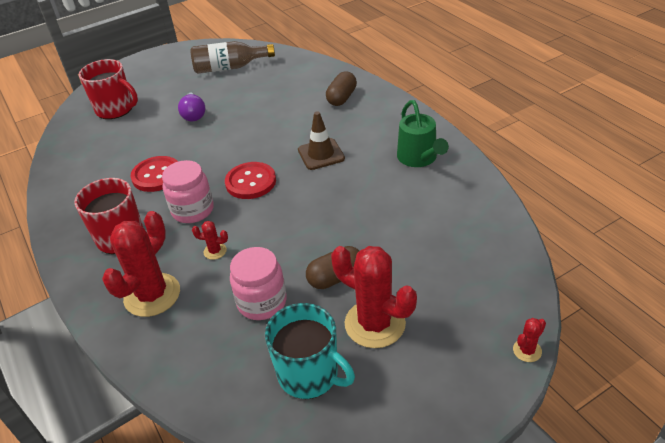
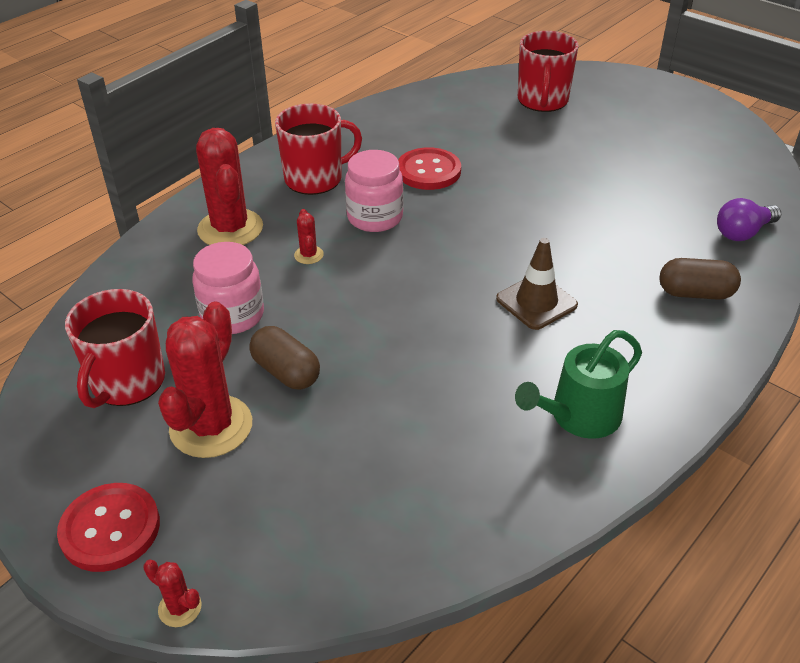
camera: 70 degrees right, 0 degrees up
(152, 295) = (230, 229): red cactus -> red cactus turned 60 degrees clockwise
(194, 115) = (566, 163): purple light bulb -> purple light bulb (743, 232)
(229, 67) = (700, 161): brown bottle -> none
(250, 182) = (446, 250): red button -> red button (110, 529)
(309, 374) = (127, 382): turquoise mug -> red mug

